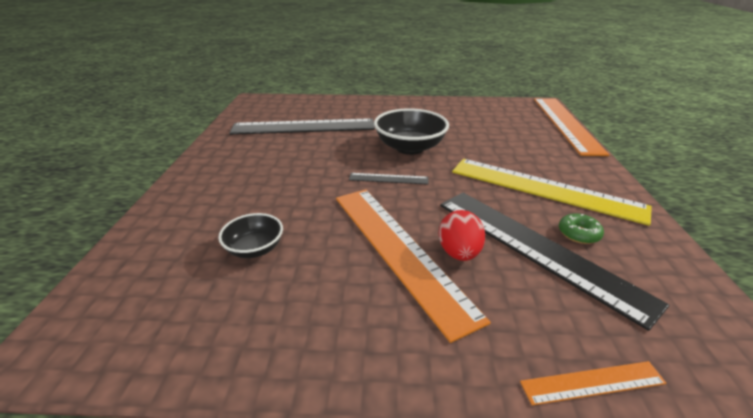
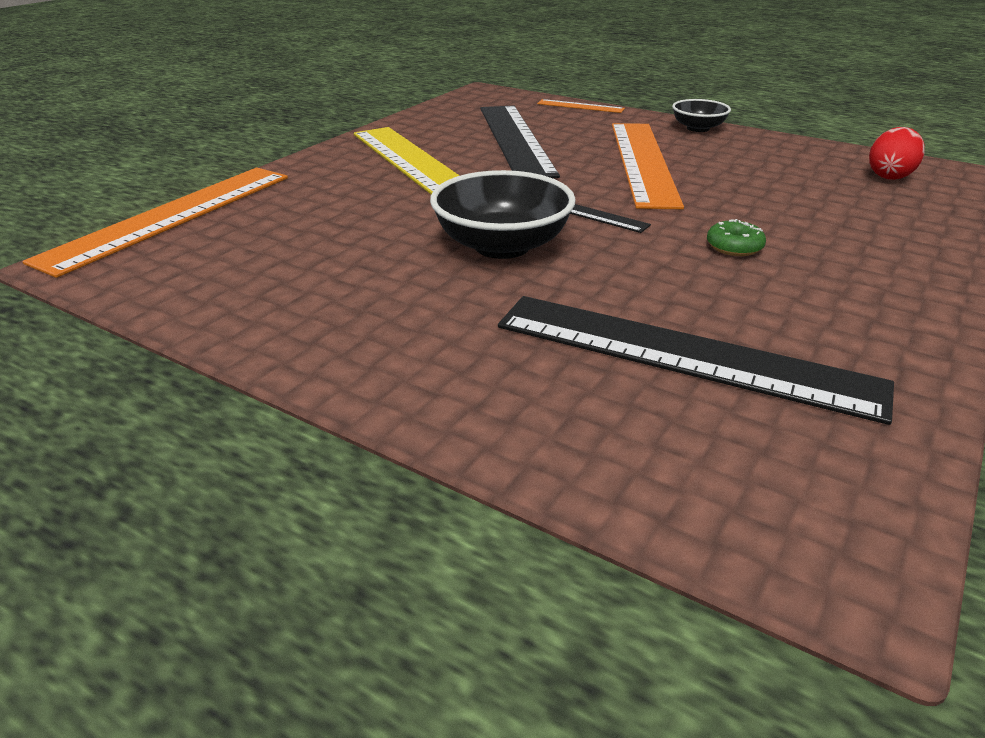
camera: 150 degrees left, 0 degrees up
(255, 249) = (797, 191): black bowl -> black bowl (698, 128)
(459, 253) = (587, 150): red egg -> red egg (889, 176)
(578, 234) = (460, 138): green donut -> green donut (734, 247)

